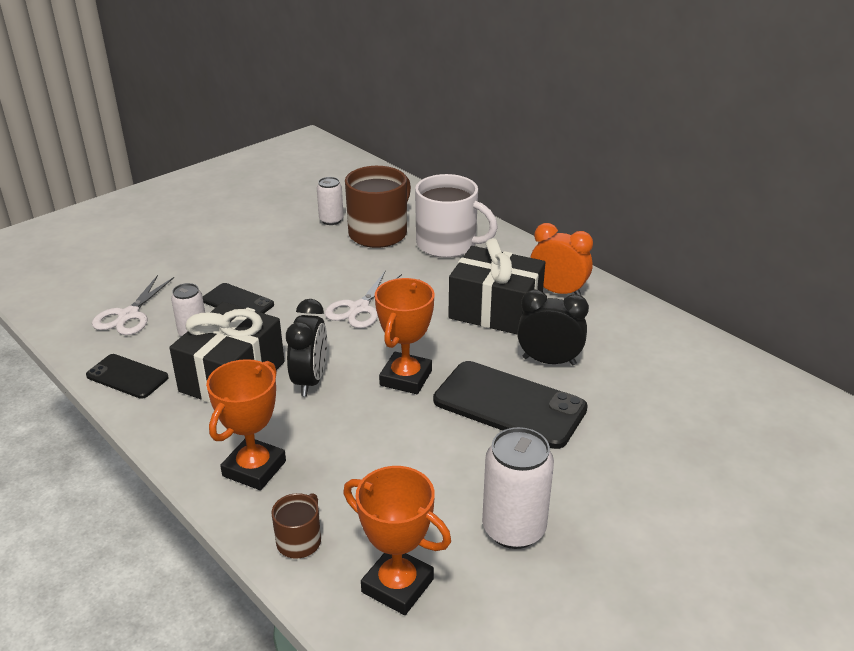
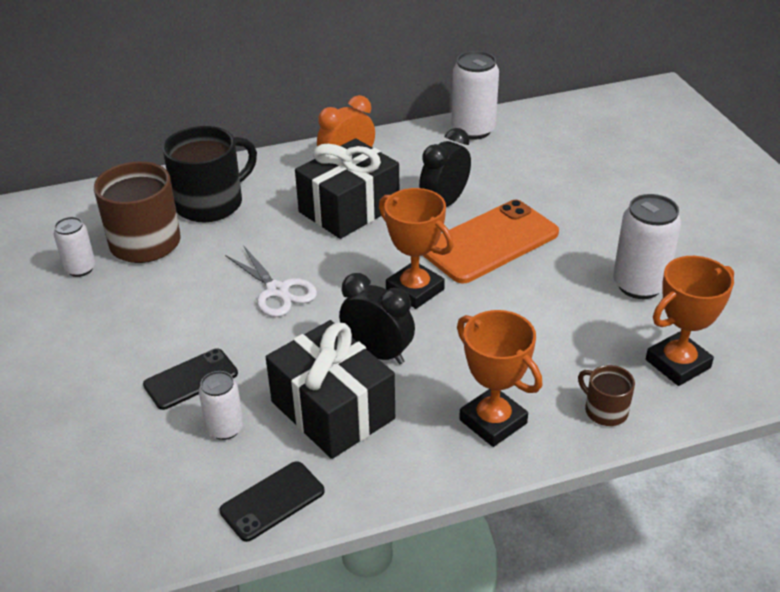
camera: 65 degrees left, 5 degrees up
(129, 315) = (138, 483): white scissors -> none
(448, 244) = (211, 203): white mug -> black mug
(509, 405) = (490, 242): black phone -> orange phone
(693, 346) = (473, 130): none -> white can

